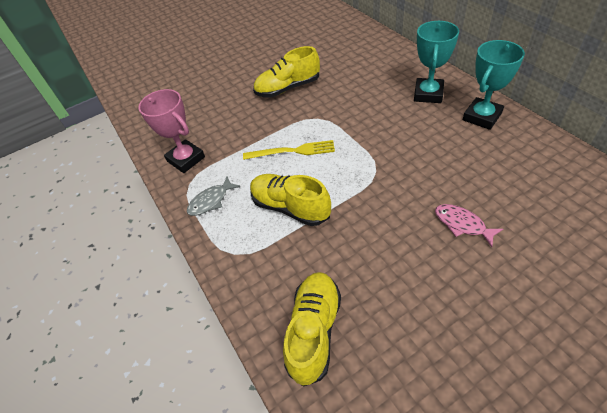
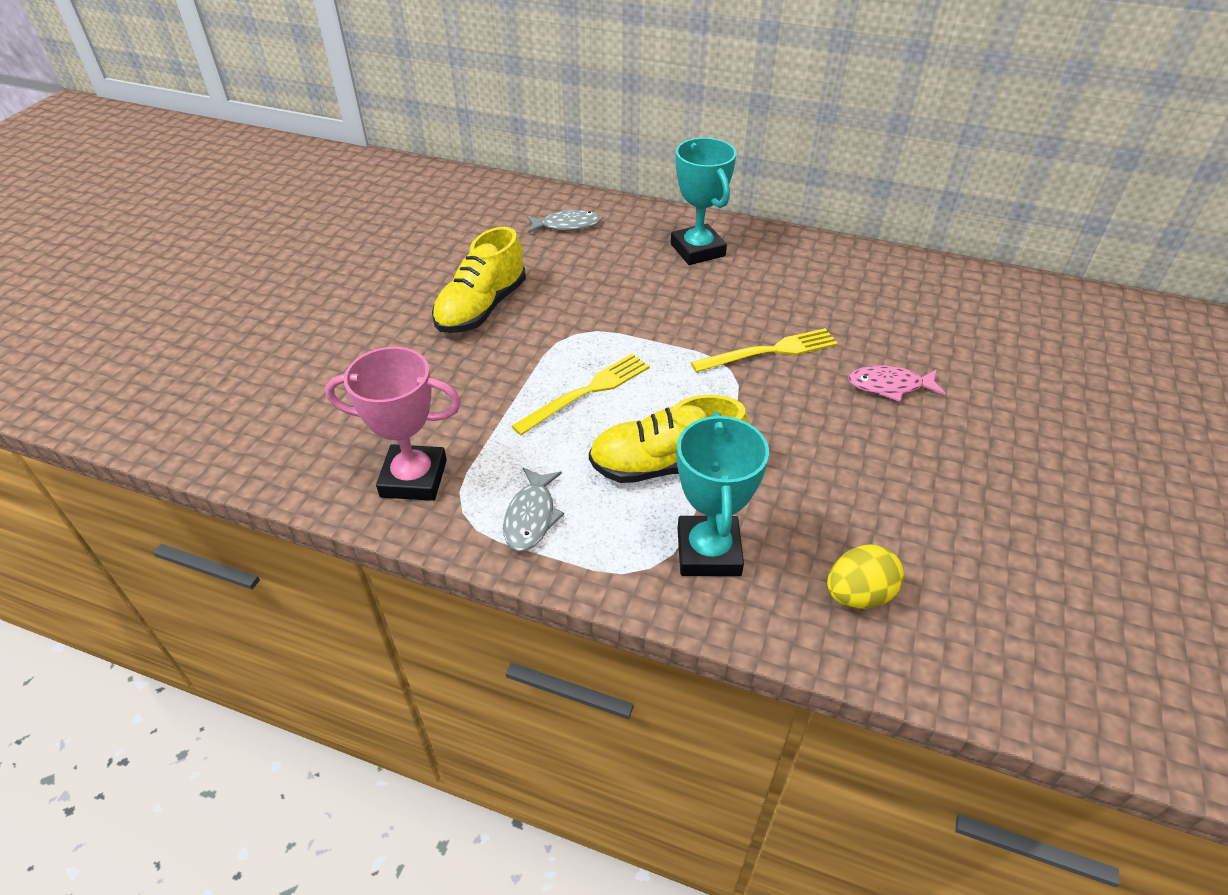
camera: 45 degrees left, 5 degrees down
(314, 331) = (858, 595): yellow shoe -> yellow egg
(370, 57) = (567, 225): none -> grey fish
(409, 170) = (769, 351): none -> yellow fork
(481, 117) = (788, 256): turquoise trophy -> turquoise trophy (708, 552)

